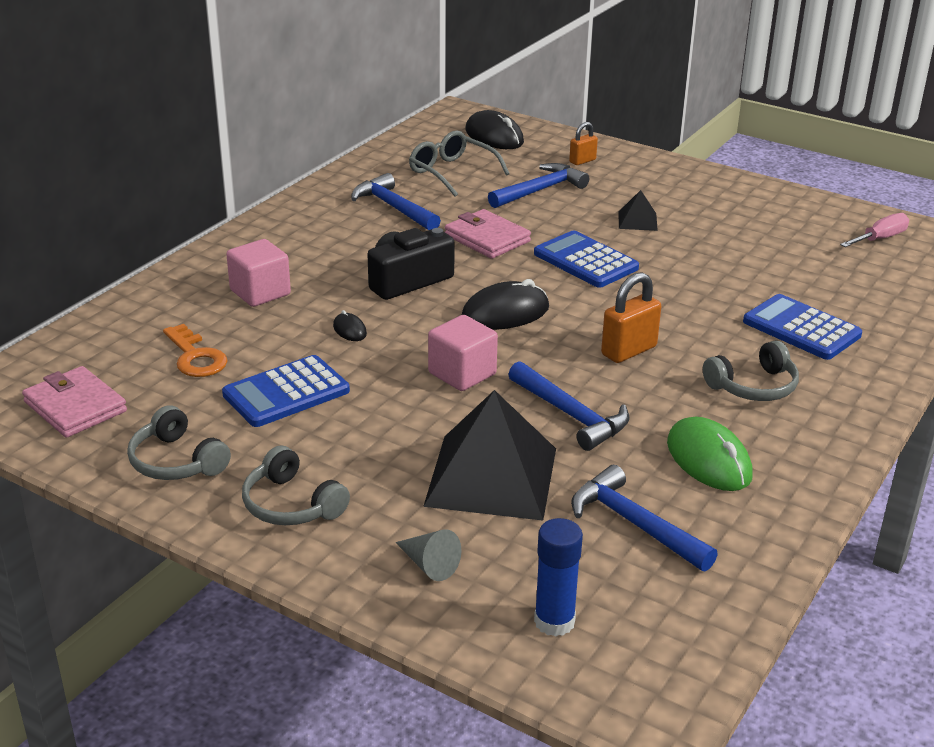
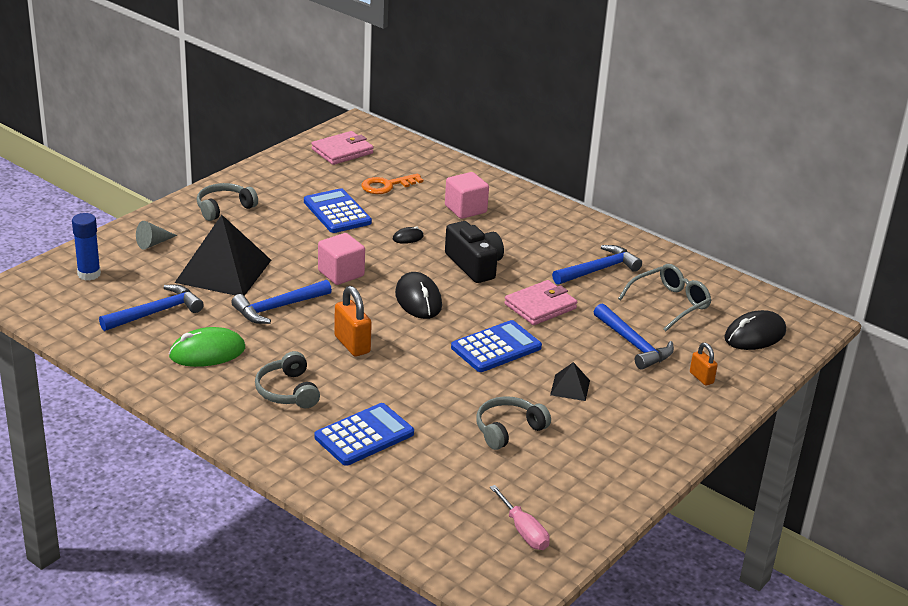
camera: 95 degrees right, 0 degrees up
(177, 461) = (278, 178): grey headphones -> grey headphones (508, 430)

